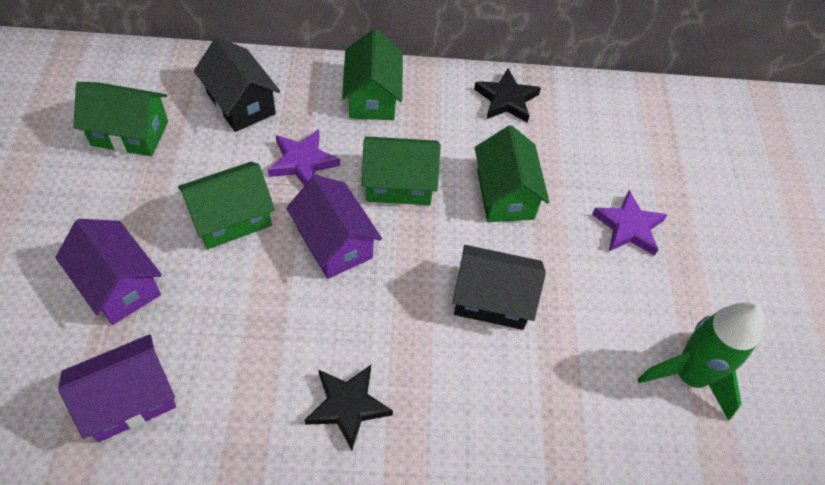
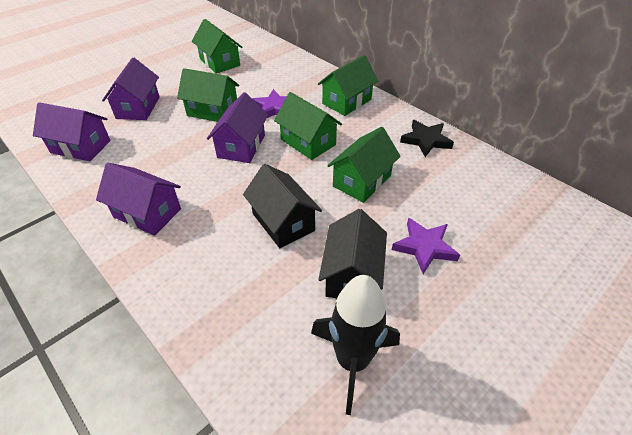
camera: 50 degrees right, 10 degrees down
(241, 103) = (279, 74): black house -> black house (352, 274)
(348, 406) = (147, 213): black star -> purple house
(689, 376) = (352, 361): green rocket -> black rocket

